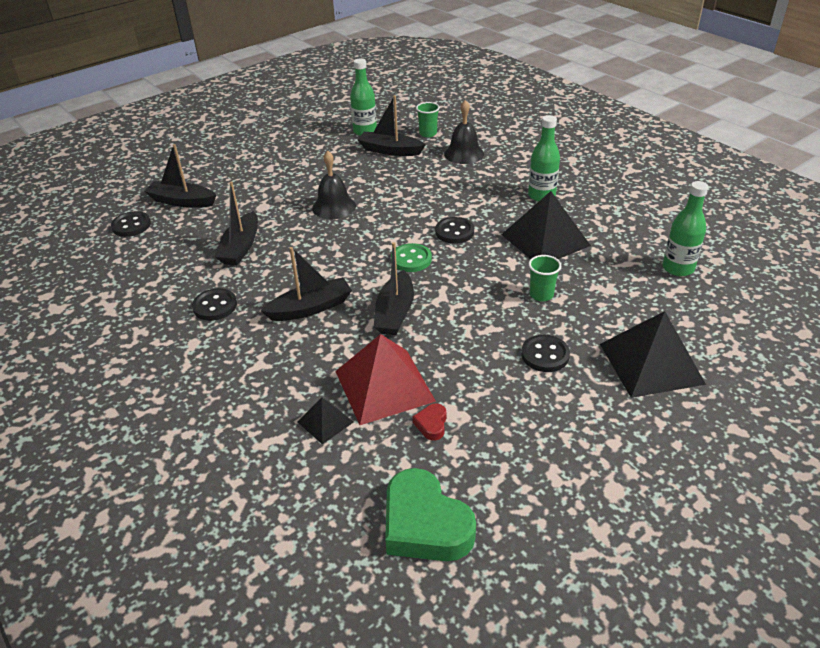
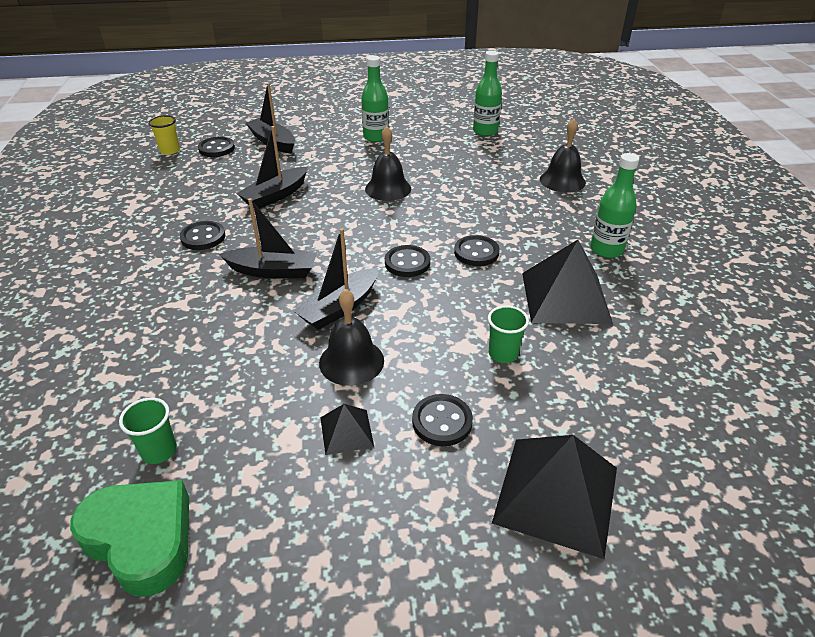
camera: 30 degrees right, 0 degrees up
(83, 243) = (170, 150): none -> yellow cup
(325, 422) = (172, 383): black pyramid -> black pyramid (346, 431)
(384, 386) = (256, 374): red pyramid -> none
(390, 150) = (491, 155): black boat -> none
(411, 259) = (407, 263): green button -> black button
(425, 524) = (141, 539): green heart -> green heart turned 135 degrees clockwise
(428, 133) = (544, 151): green cup -> green cup (159, 451)
(431, 424) = (256, 436): red heart -> none
(444, 345) = (351, 361): none -> black bell
(678, 268) = (701, 395): green bottle -> green bottle (376, 137)

